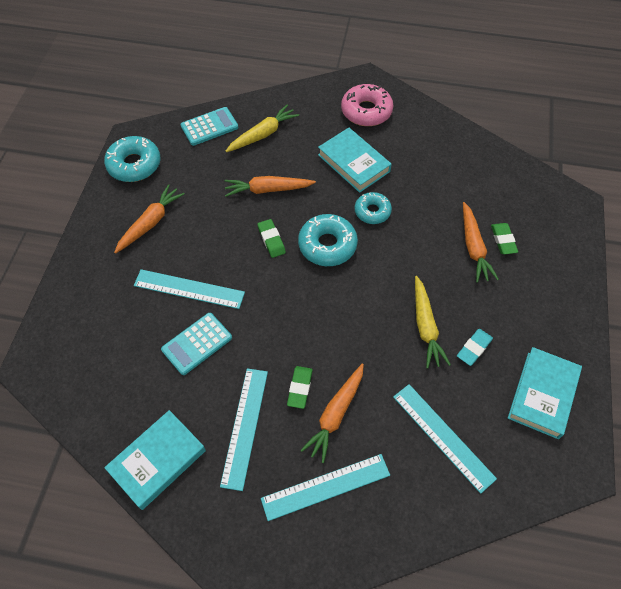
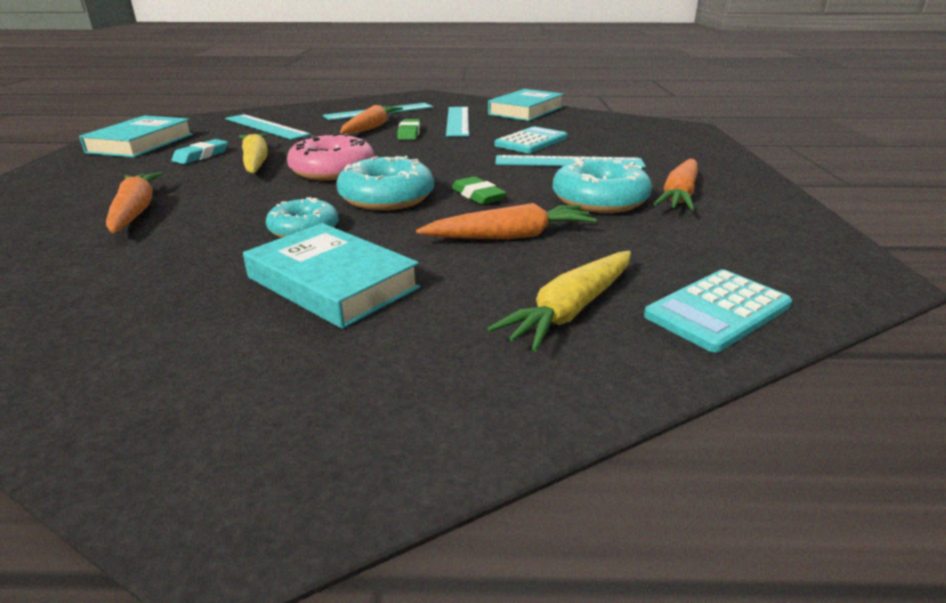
camera: 170 degrees right, 30 degrees down
(134, 165) = (797, 243): turquoise donut -> turquoise donut (599, 200)
(366, 111) = (275, 393): pink donut -> pink donut (333, 170)
(503, 240) = (72, 220): green eraser -> none

